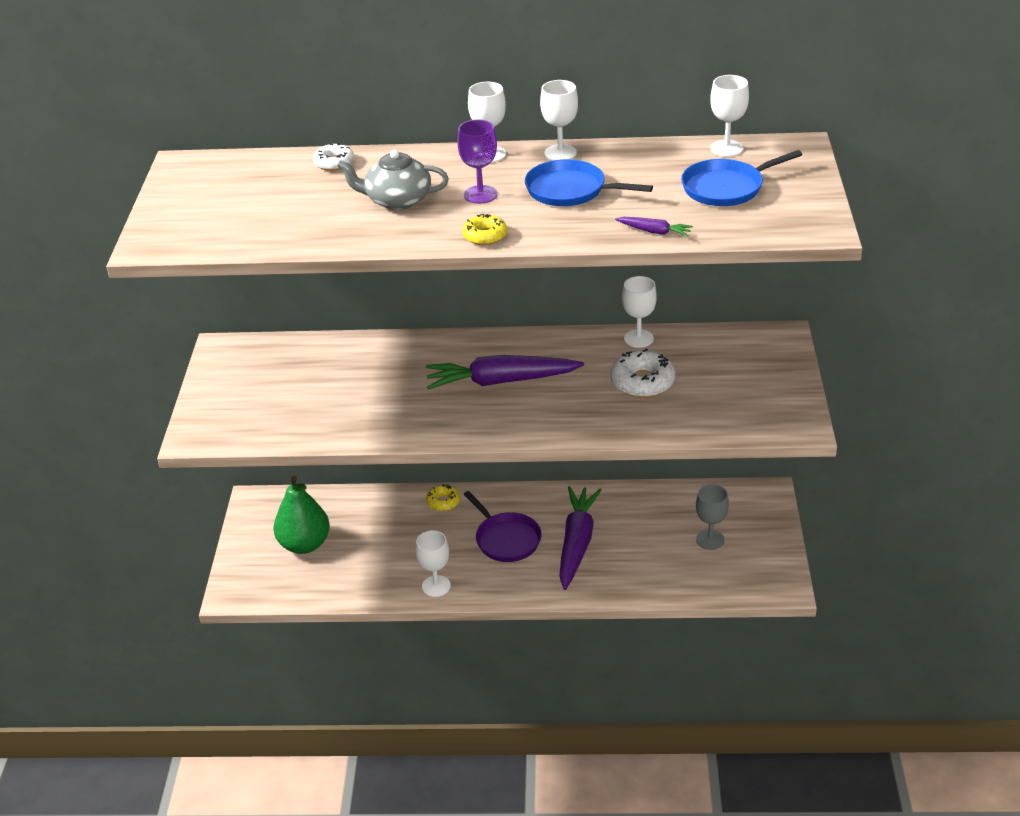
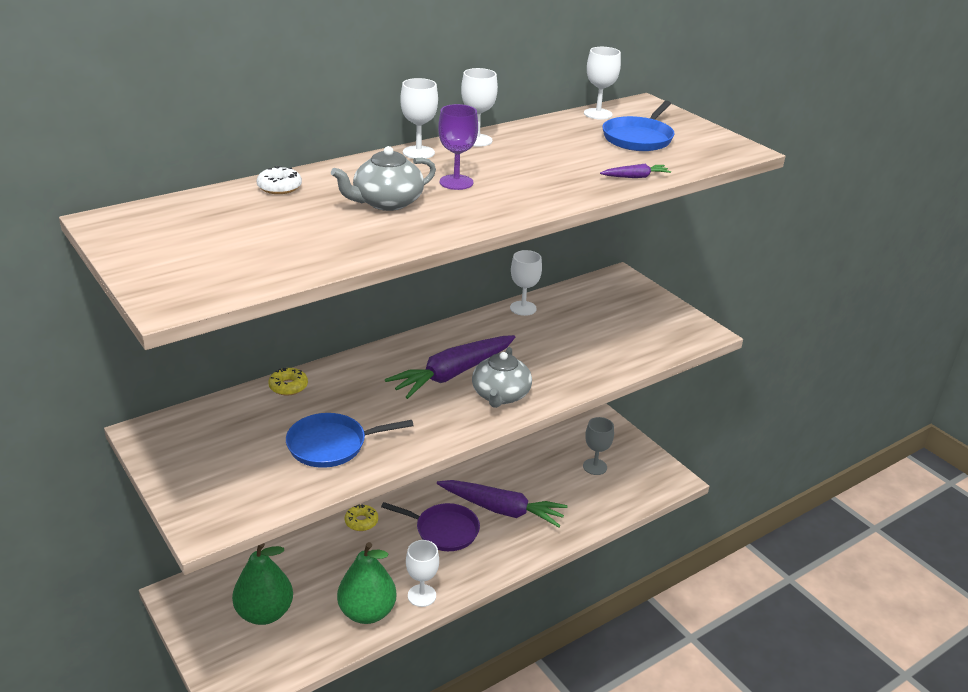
camera: 40 degrees left, 5 degrees down
(381, 579) = (367, 612): none -> green pear
(485, 236) = (508, 211): yellow donut -> yellow donut (288, 386)
(521, 416) = (500, 395): none -> grey teapot
(570, 190) = (526, 164): blue pan -> blue pan (331, 445)
(577, 543) = (502, 509): purple carrot -> purple carrot turned 135 degrees clockwise
(642, 382) = (563, 338): white donut -> none

